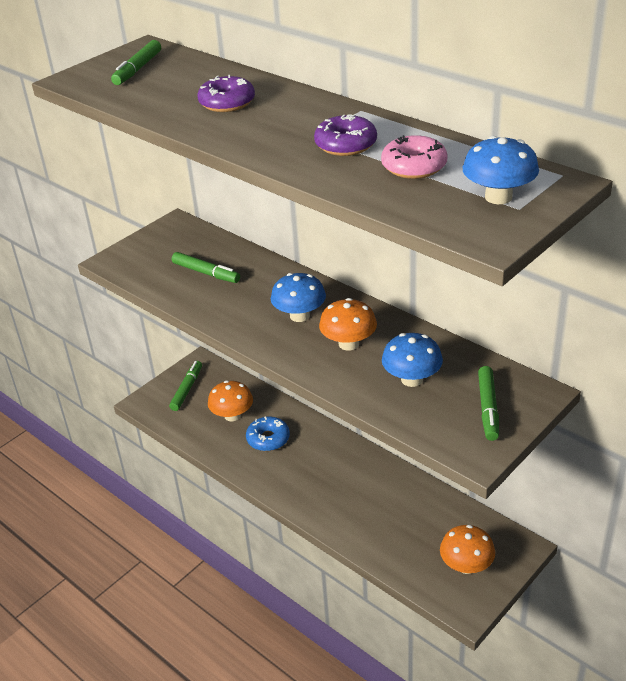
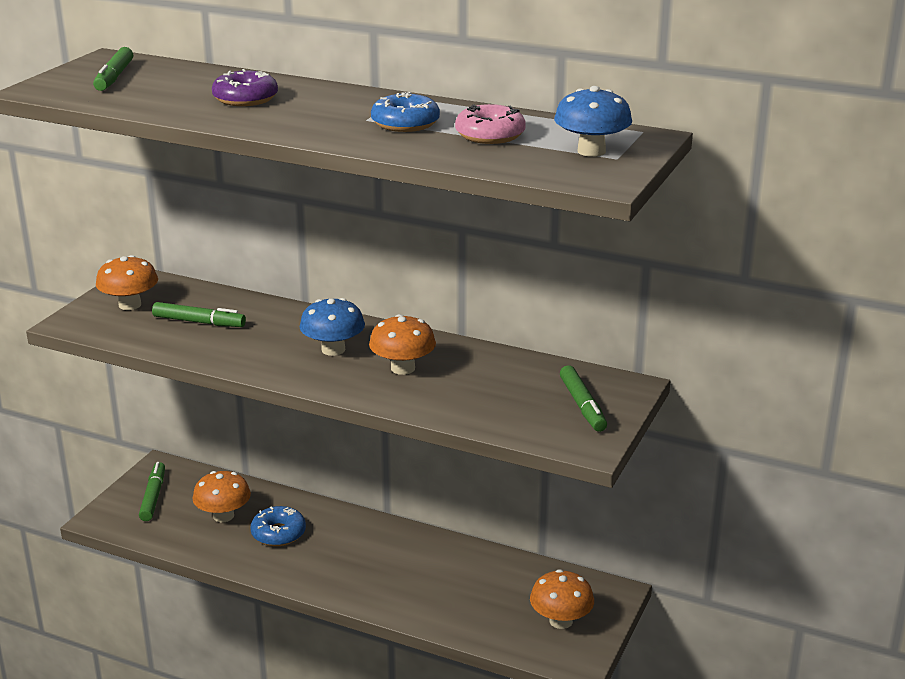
camera: 20 degrees left, 10 degrees down
(161, 249) = (130, 305): none -> orange mushroom
(346, 145) = (405, 123): purple donut -> blue donut
(412, 379) = (489, 391): blue mushroom -> none

